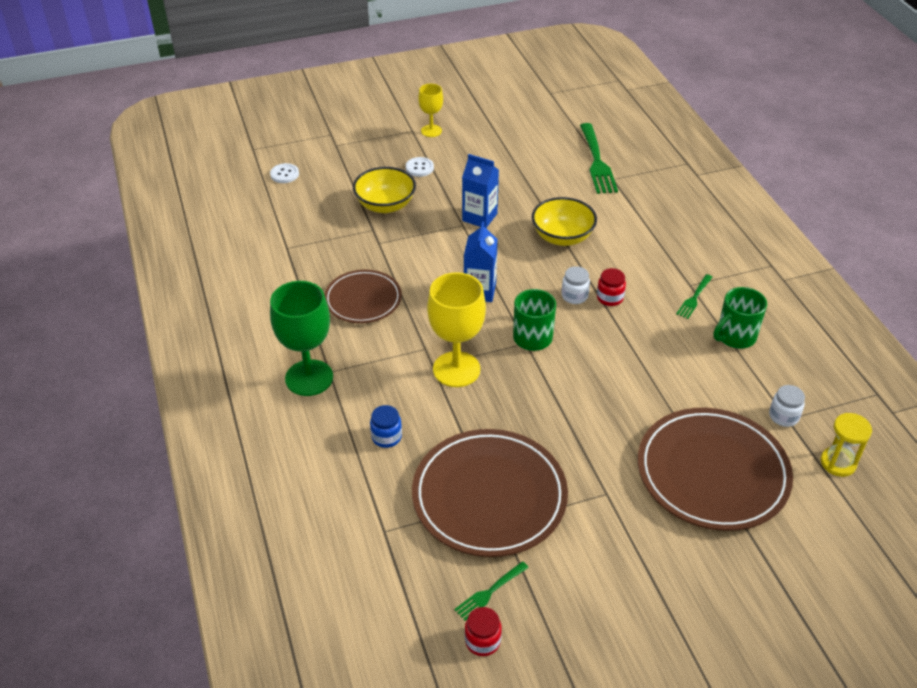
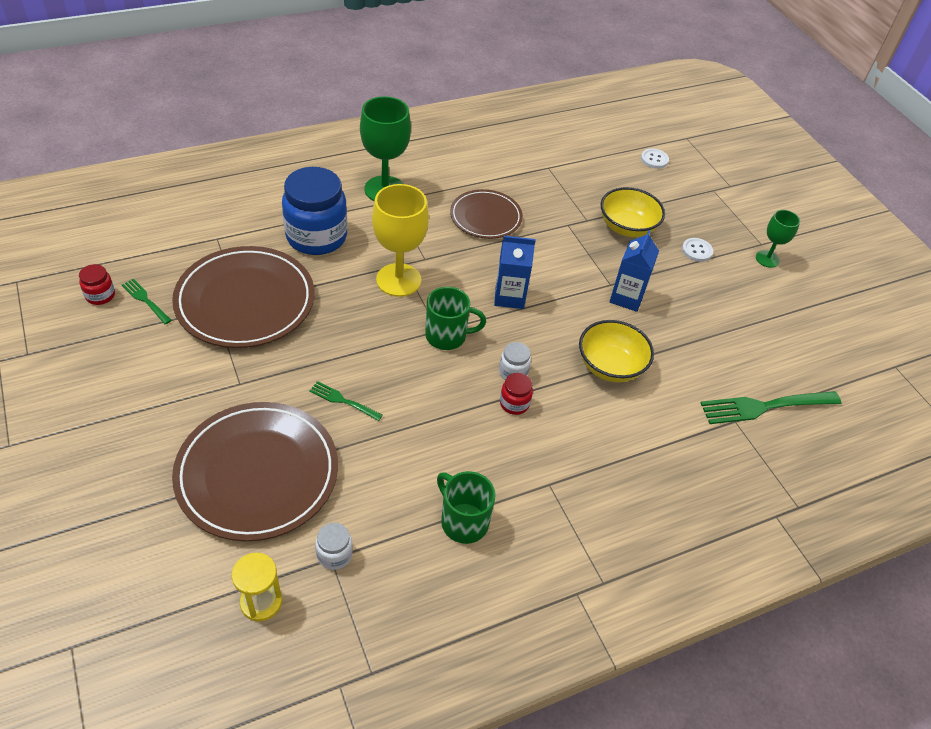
camera: 80 degrees right, 5 degrees up
(386, 437) = (316, 237): blue jar -> blue jar, size x2.30
(431, 131) = (767, 259): yellow goblet -> green goblet
(694, 298) = (526, 486): green fork -> green fork (343, 401)

